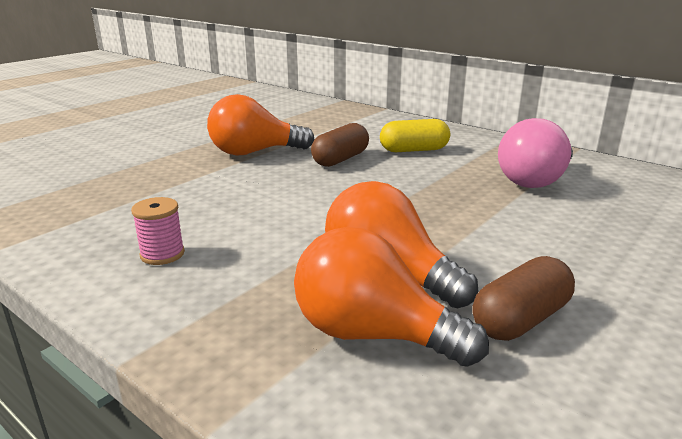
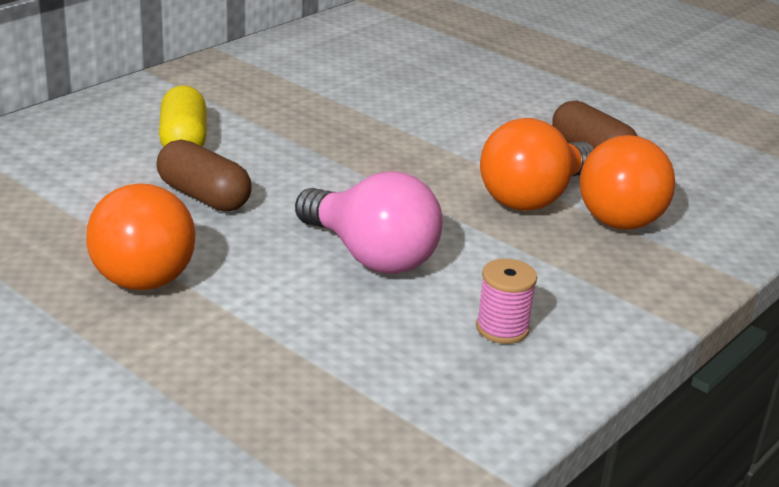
camera: 90 degrees left, 5 degrees up
(535, 180) = (313, 91): pink light bulb -> pink light bulb (371, 256)

